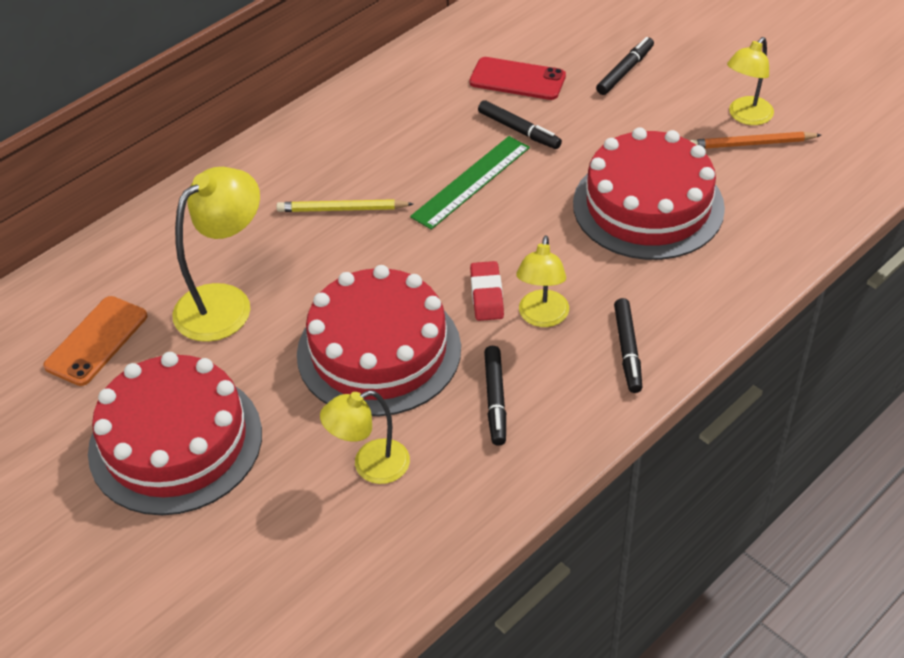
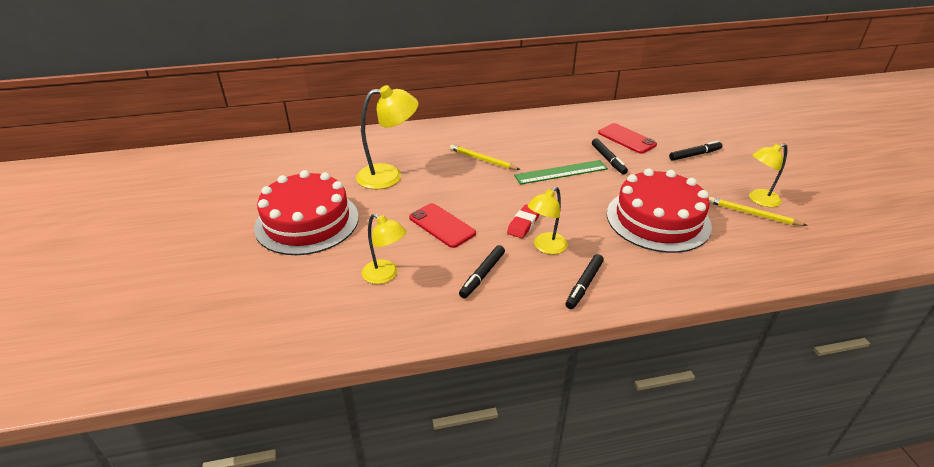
camera: 30 degrees right, 10 degrees down
(96, 341) = (318, 168): orange phone -> none
(370, 466) = (385, 275): yellow lamp -> yellow lamp turned 150 degrees counterclockwise
(379, 351) = (442, 225): red cake -> red phone
(752, 144) = (753, 214): orange pencil -> yellow pencil

